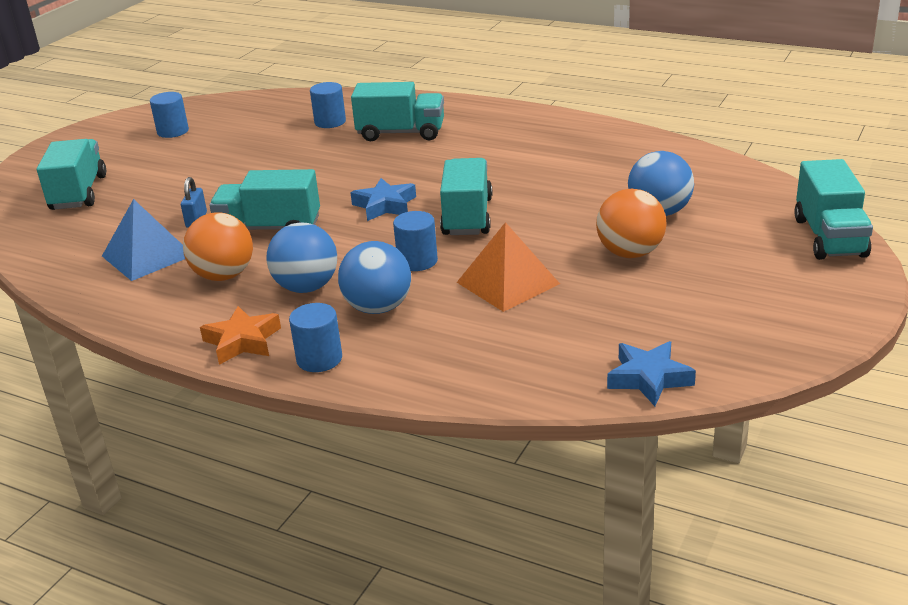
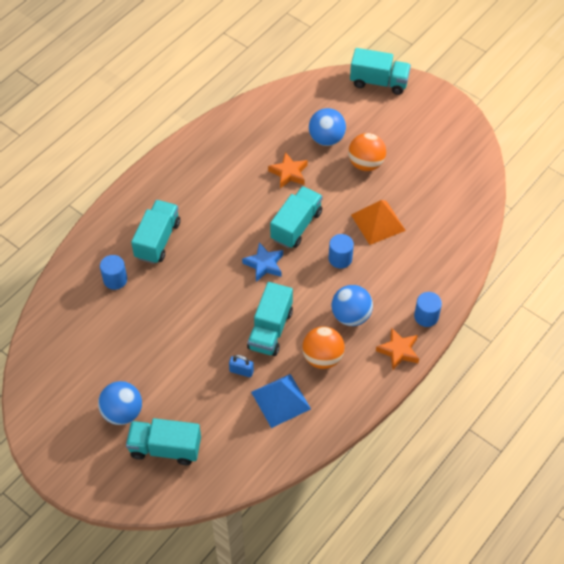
camera: 80 degrees left, 25 degrees up
(173, 131) = (78, 385): blue cylinder -> none
(378, 308) = (384, 284): blue ball -> blue ball (122, 412)
(467, 217) = (296, 226): turquoise truck -> turquoise truck turned 105 degrees clockwise
(567, 195) = (289, 173): none -> orange star
(649, 378) = (478, 188): blue star -> none

